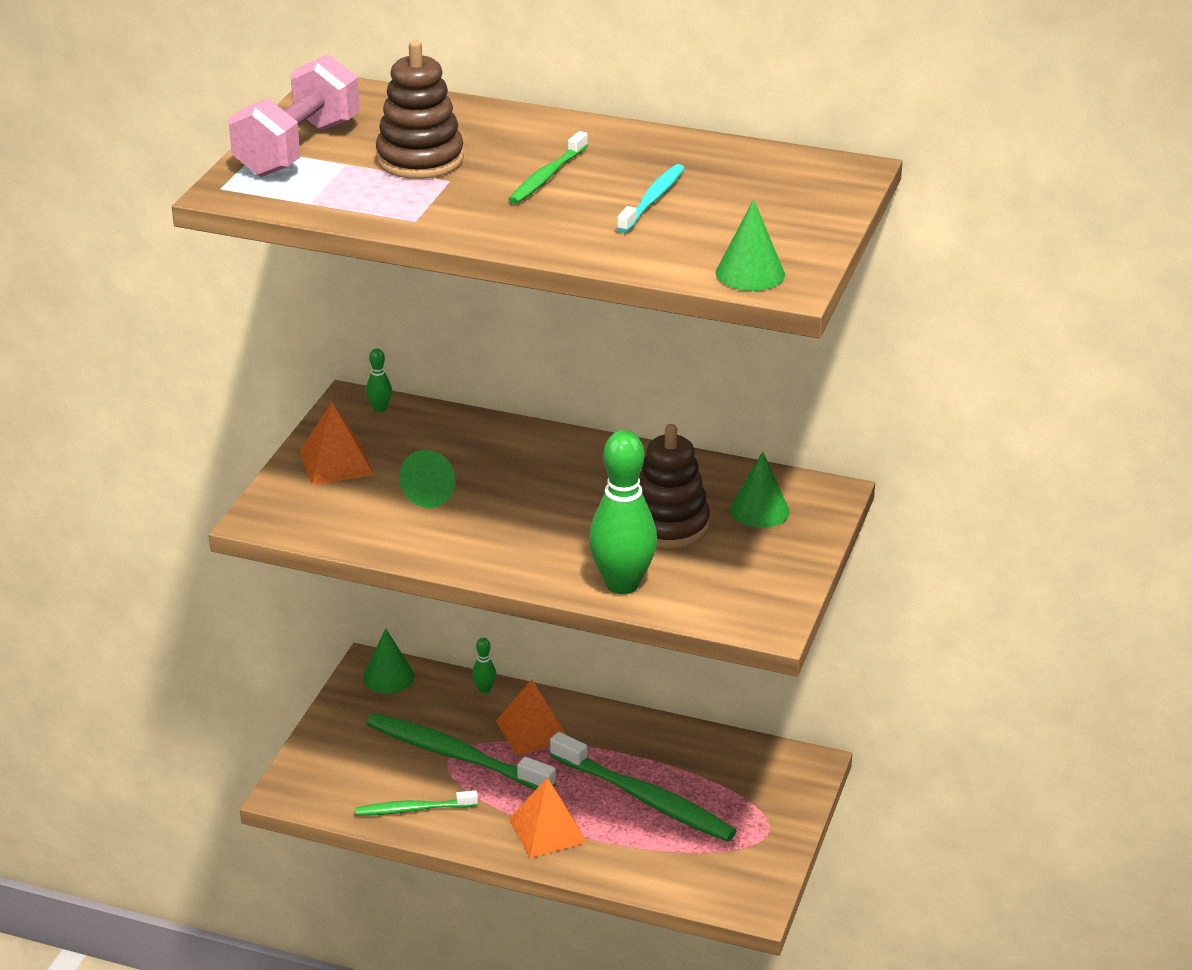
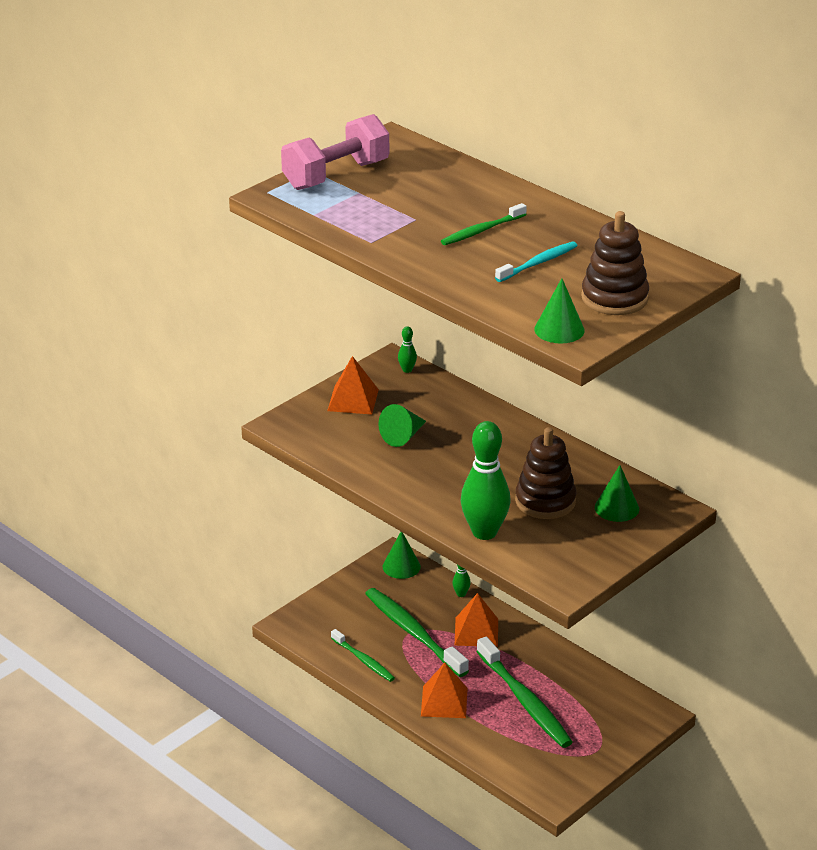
camera: 25 degrees right, 0 degrees up
(413, 809) = (363, 660): green toothbrush -> green toothbrush turned 150 degrees counterclockwise
(420, 159) = (408, 200): brown stacking toy -> brown stacking toy (614, 298)

